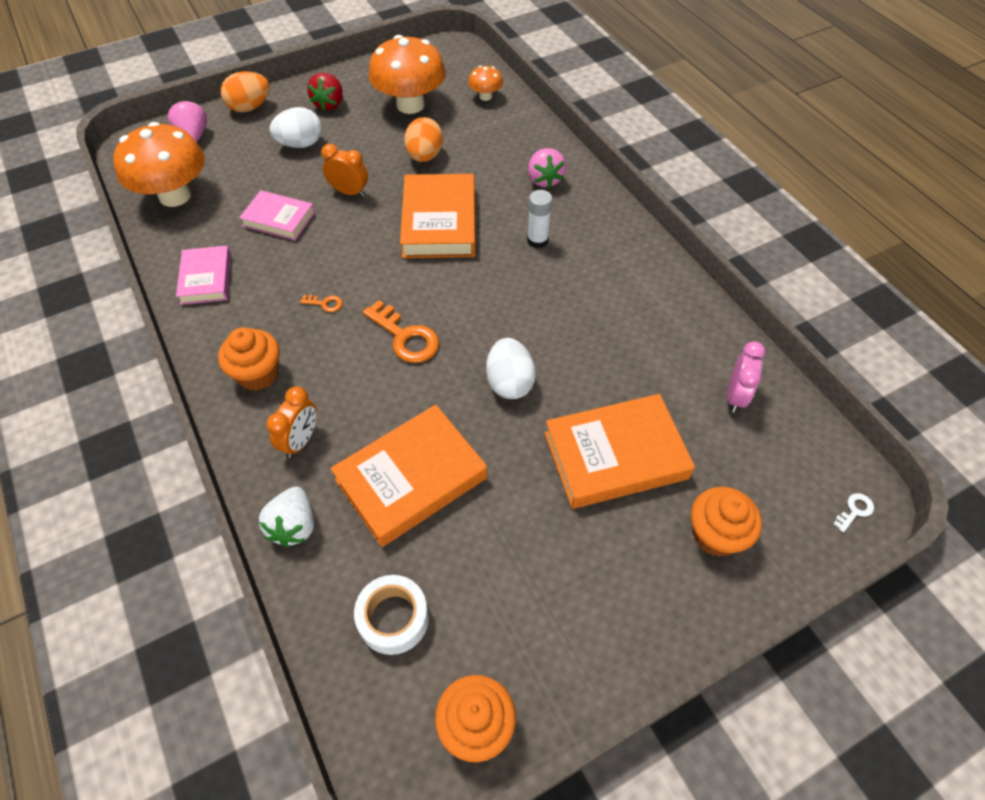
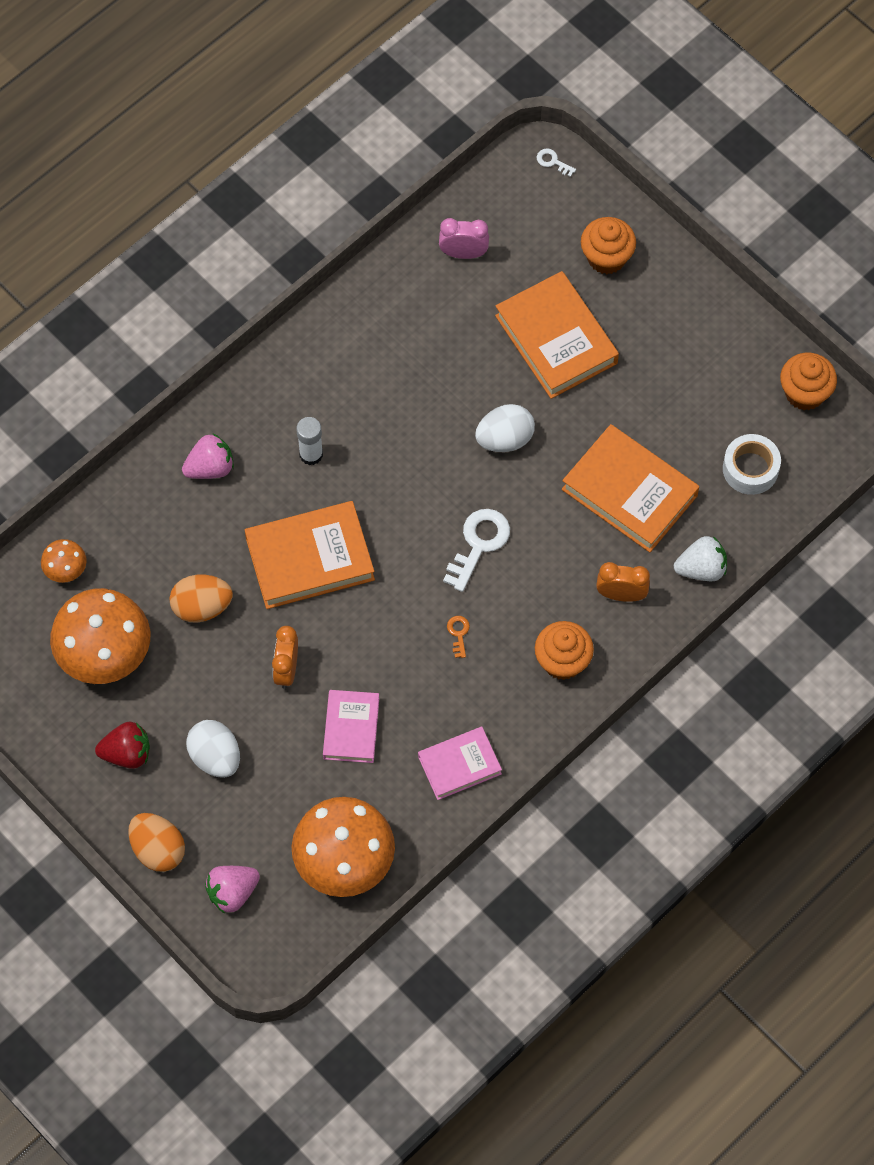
camera: 105 degrees left, 10 degrees up
(405, 337) = (479, 544): orange key -> white key

